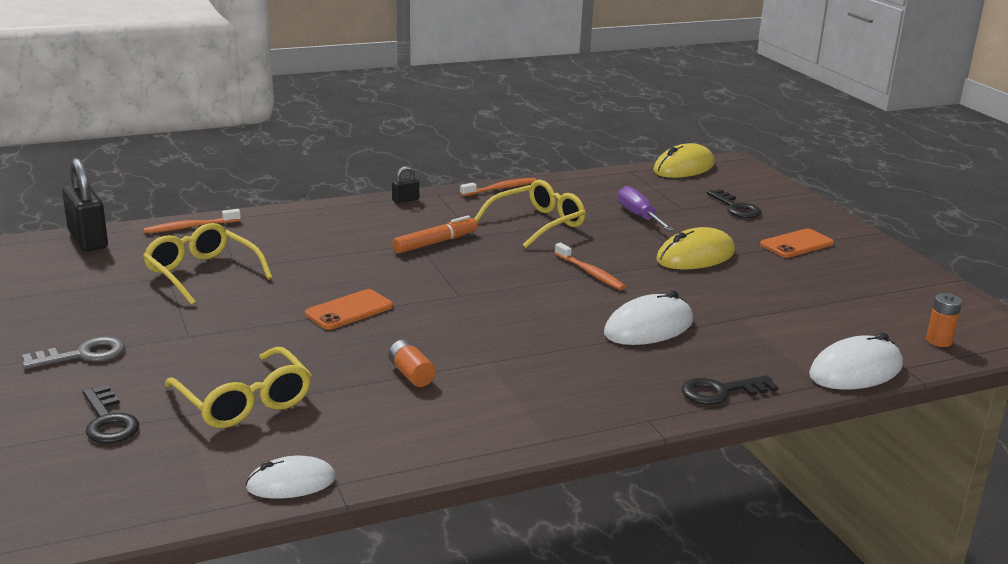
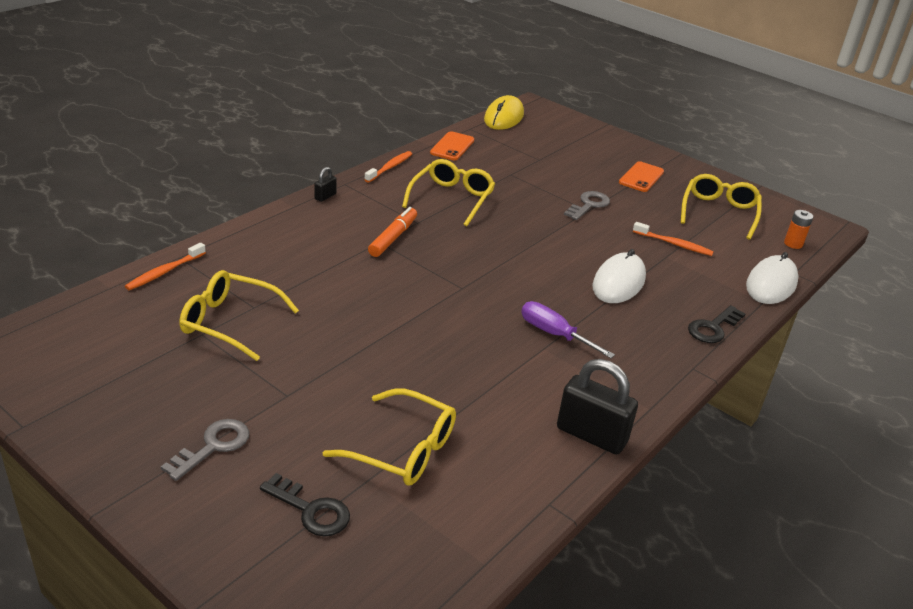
camera: 30 degrees left, 10 degrees up
(88, 240) = (78, 312): black padlock -> black padlock (591, 435)
(291, 483) = (517, 516): white mouse -> none
(349, 310) = (393, 328): orange phone -> orange phone (452, 146)
(411, 374) = (501, 378): orange battery -> none
(590, 273) = (533, 240): orange toothbrush -> orange toothbrush (674, 244)
(639, 216) = (516, 174): purple screwdriver -> purple screwdriver (554, 334)
(695, 256) = (588, 205): yellow mouse -> grey key
(736, 208) = (573, 150): black key -> none
(865, 293) = (719, 212): none -> yellow glasses

